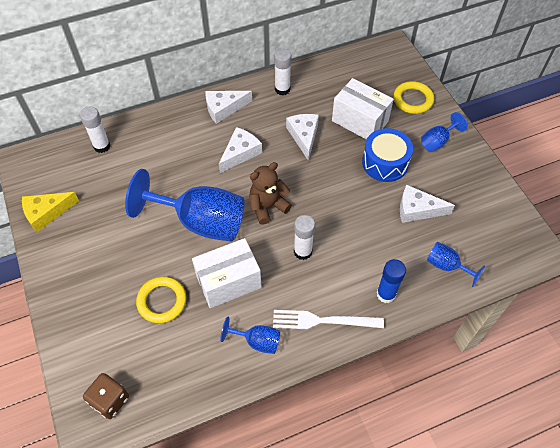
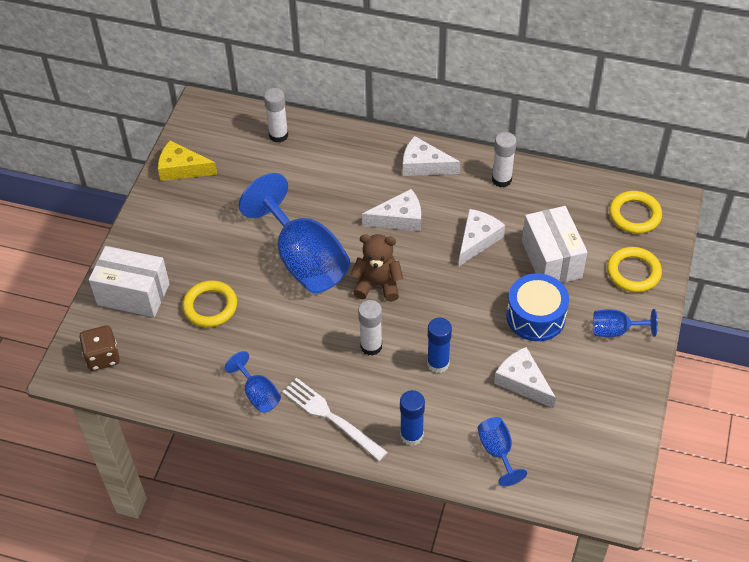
camera: 40 degrees right, 5 degrees down
(228, 282) = (280, 328): white box -> white box (133, 294)
(356, 233) = (438, 363): none -> blue glue stick
(380, 65) = (634, 215): none -> yellow ring

